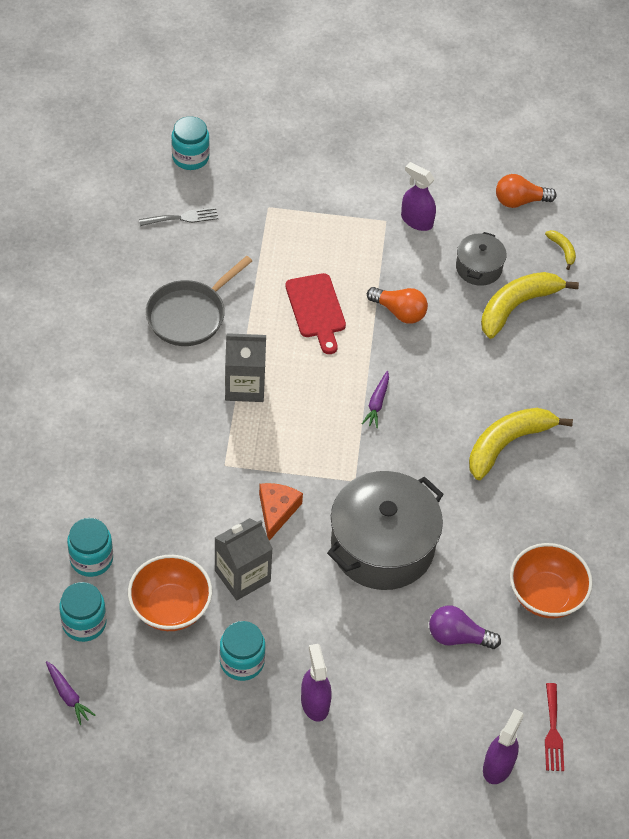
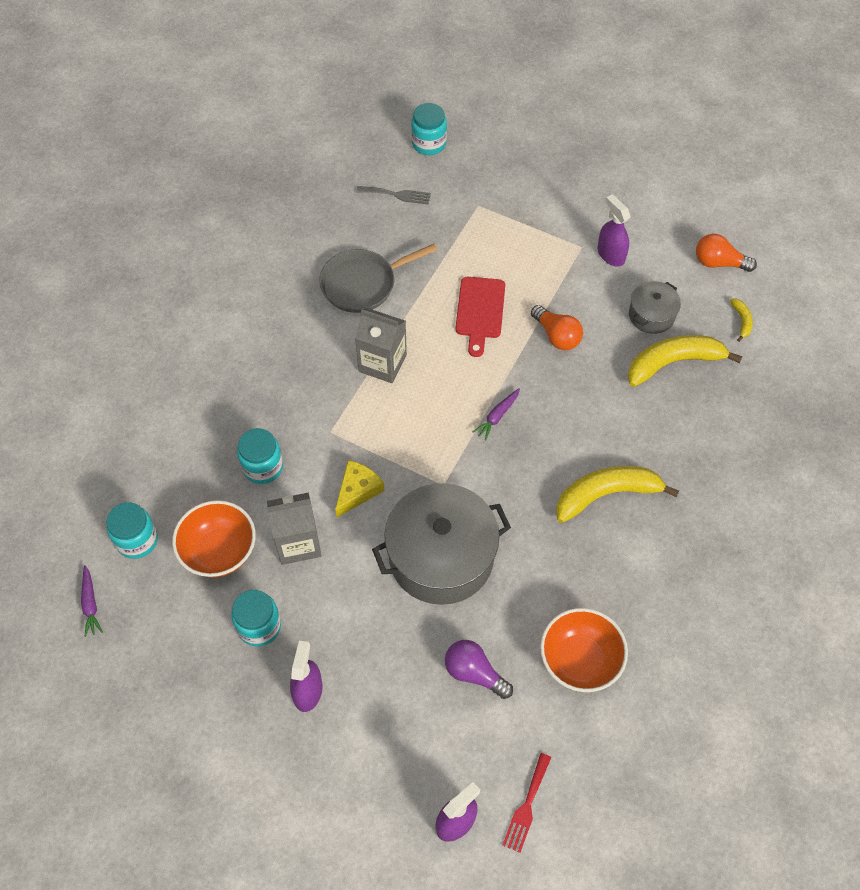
camera: 25 degrees right, 5 degrees up
(91, 559) = (172, 482): turquoise jar -> turquoise jar (263, 467)
(277, 511) = (357, 491): orange cheese -> yellow cheese

